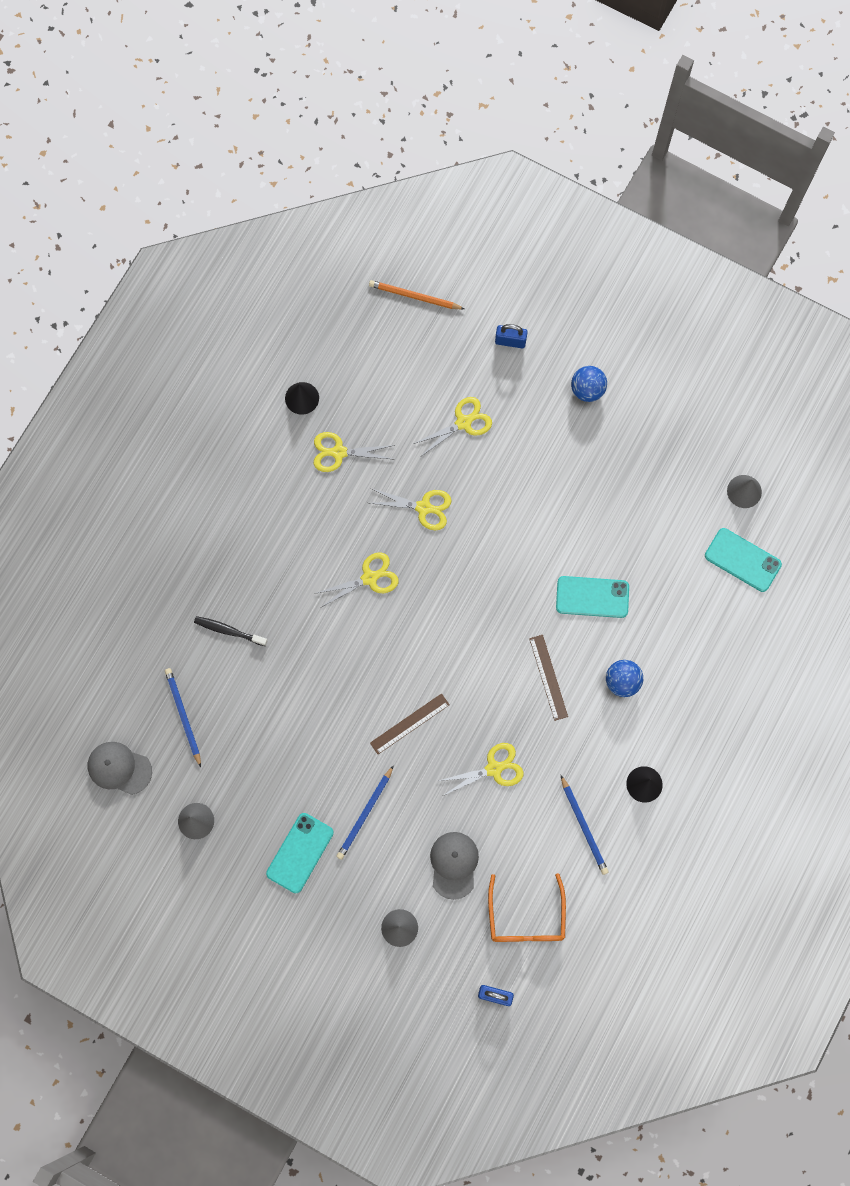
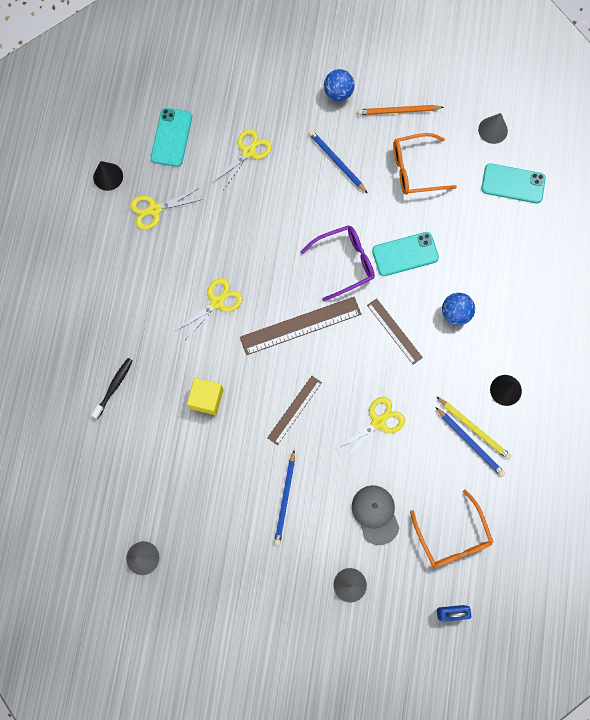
camera: 20 degrees left, 0 degrees up
(119, 768) = (60, 537): grey cap -> none
(183, 716) = (100, 472): blue pencil -> blue pencil (336, 162)
(229, 631) = (114, 387): black toothbrush -> black toothbrush turned 120 degrees clockwise
(300, 853) = (242, 552): turquoise phone -> turquoise phone (171, 137)
(321, 678) = (206, 399): none -> yellow cube
(414, 296) = (171, 67): orange pencil -> orange pencil (398, 111)
(423, 507) = (241, 230): yellow scissors -> none
(449, 635) = (300, 326): none -> brown ruler
(510, 341) = (262, 76): blue padlock -> none
(522, 583) = (344, 263): none -> purple glasses
(593, 813) = (474, 428): none -> yellow pencil
(640, 506) = (416, 169): none -> orange glasses

